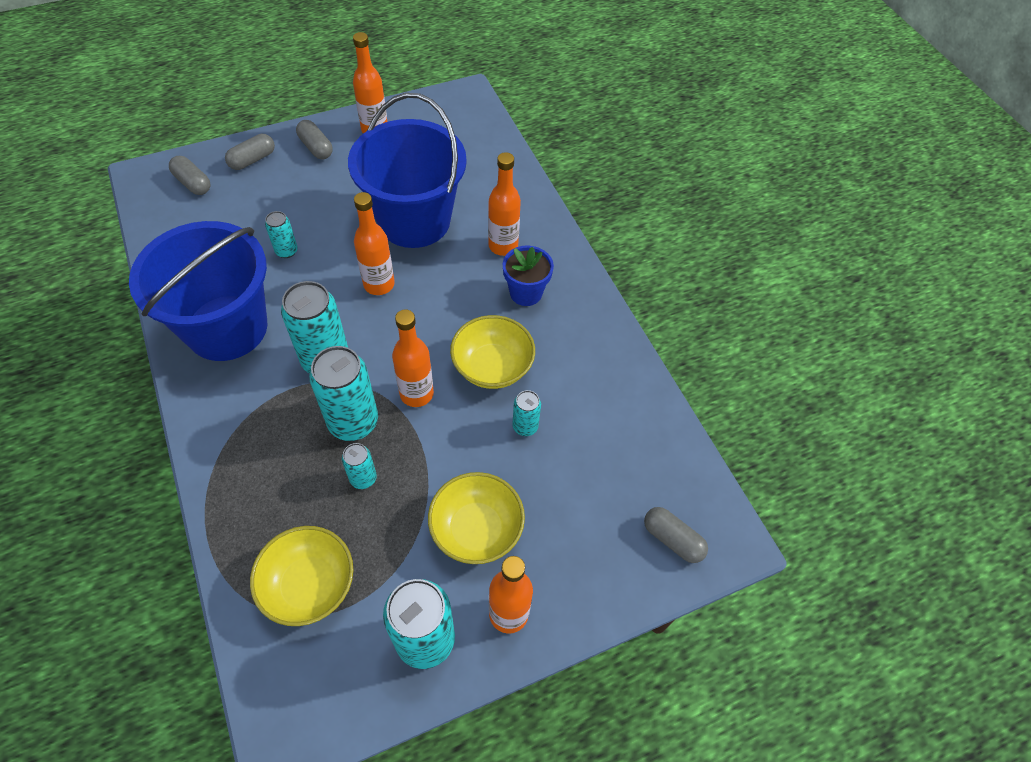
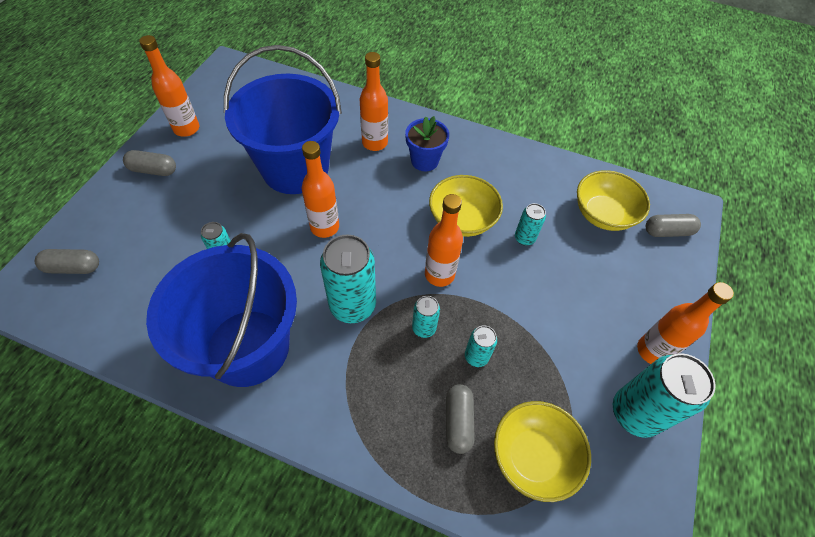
camera: 45 degrees left, 0 degrees up
(252, 160) = (108, 214): grey capsule -> grey capsule (458, 421)
(353, 422) = (424, 328): turquoise can -> turquoise can, size x0.51
(476, 529) = (576, 321): yellow bowl -> yellow bowl (603, 214)

